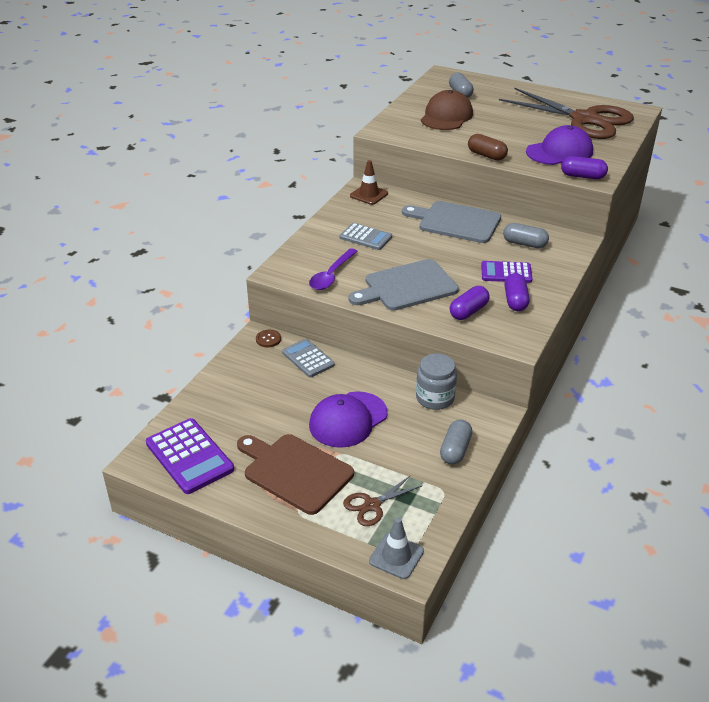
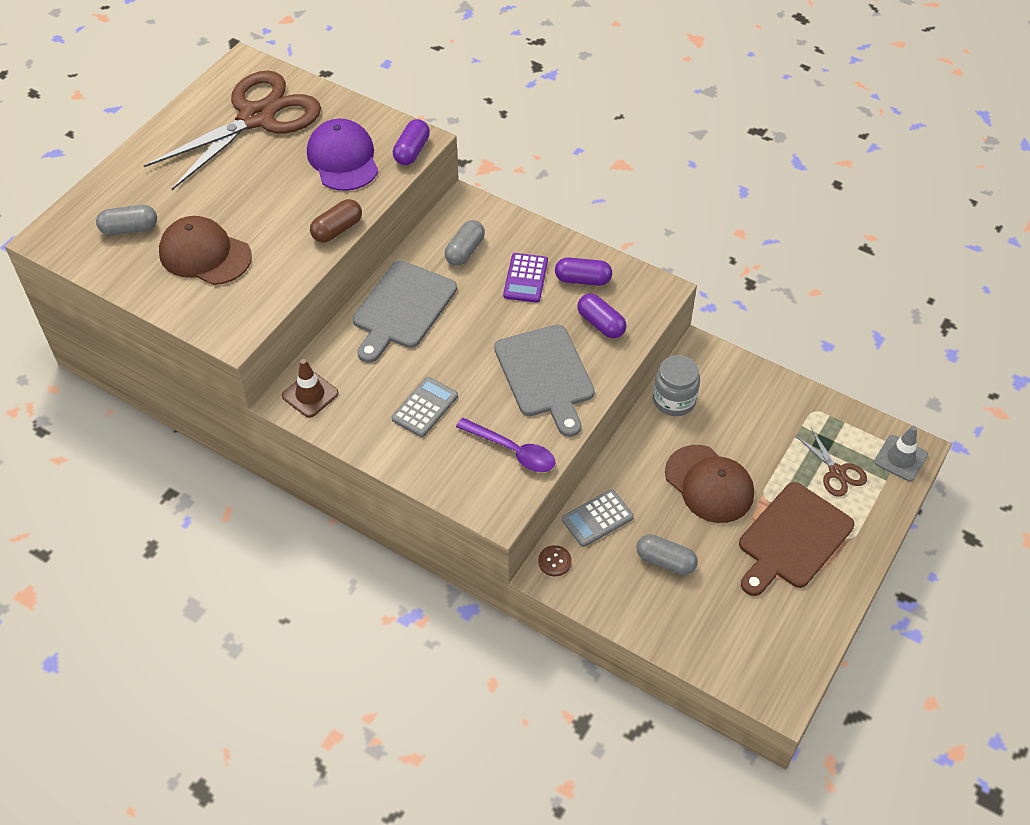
camera: 85 degrees left, 15 degrees up
(189, 456) = (772, 645): purple calculator -> none
(348, 419) = (709, 484): purple cap -> brown cap
(455, 450) = (755, 393): grey capsule -> grey capsule (665, 561)

